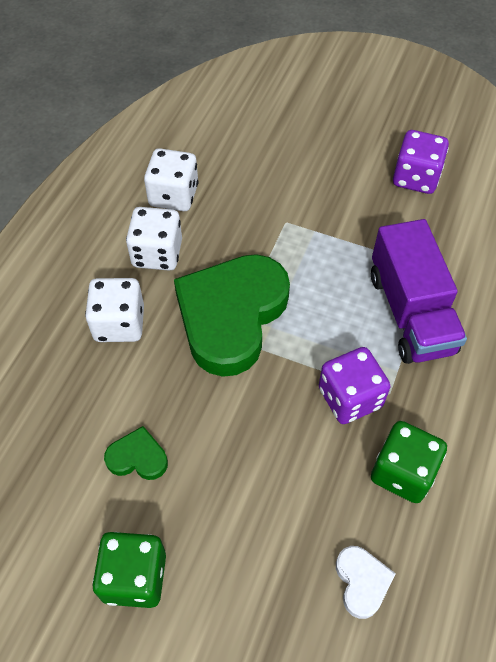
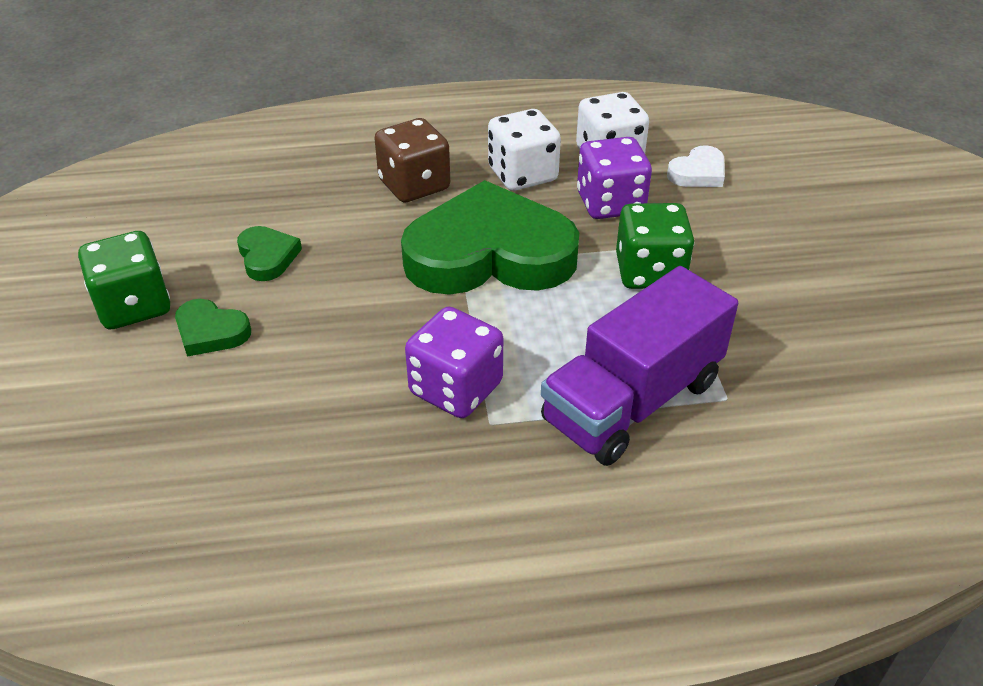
camera: 60 degrees right, 15 degrees down
(119, 324) = (414, 185): white dice -> brown dice
(202, 529) = (211, 332): none -> green heart
(362, 582) = (210, 487): white heart -> white heart (698, 173)
(402, 472) = (383, 475): green dice -> green dice (649, 272)
(415, 178) = (863, 331): purple dice -> purple dice (610, 203)

